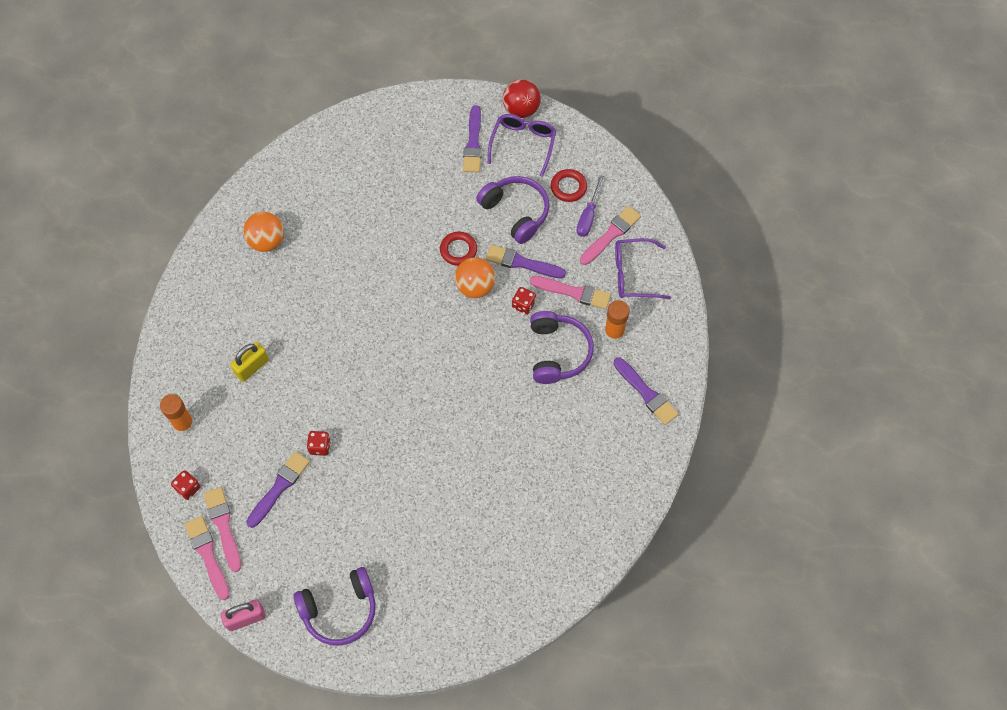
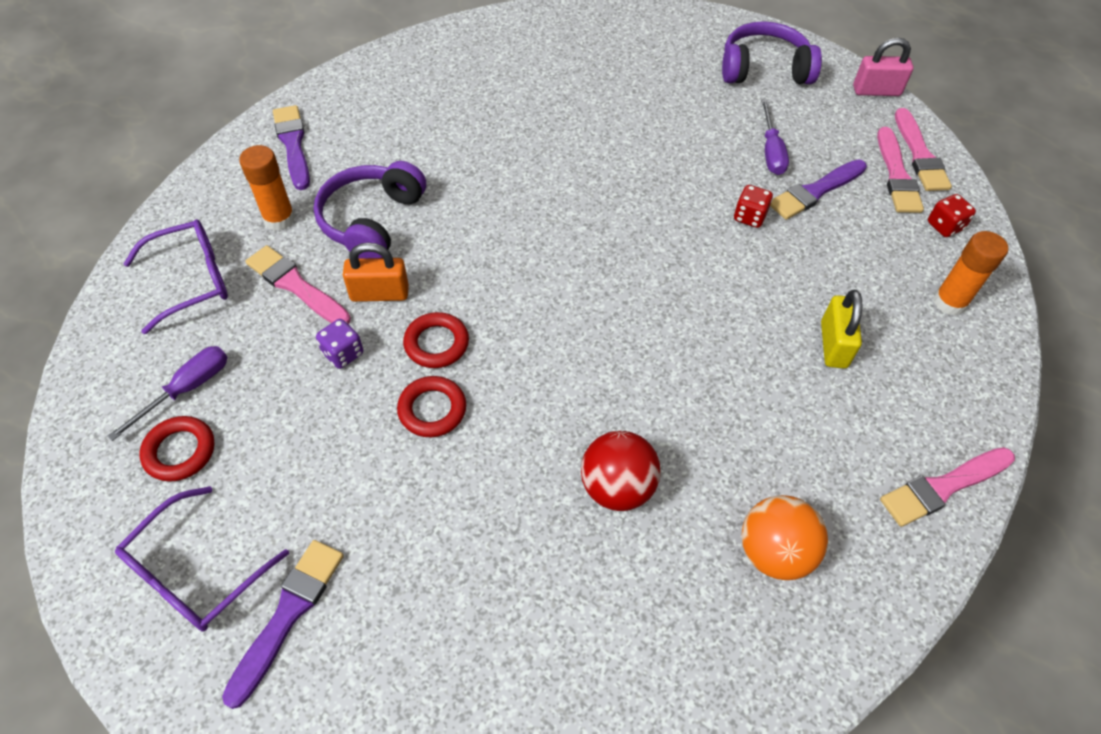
camera: 160 degrees left, 10 degrees down
(252, 367) = (833, 345): yellow padlock -> yellow padlock turned 60 degrees counterclockwise
(317, 515) = (771, 151): none -> purple screwdriver
(475, 286) = (436, 343): orange ball -> red ring
(516, 212) = (299, 439): purple headphones -> none
(521, 109) = (143, 658): red ball -> red ball (617, 487)
(522, 263) = (343, 353): purple brush -> purple dice
(523, 305) = (379, 293): red dice -> orange padlock
(611, 234) = (176, 347): pink brush -> pink brush (943, 487)
(633, 274) = (192, 280): purple glasses -> purple glasses turned 45 degrees counterclockwise

